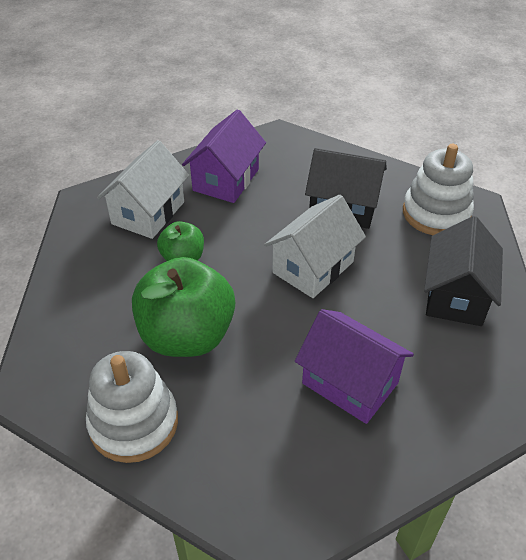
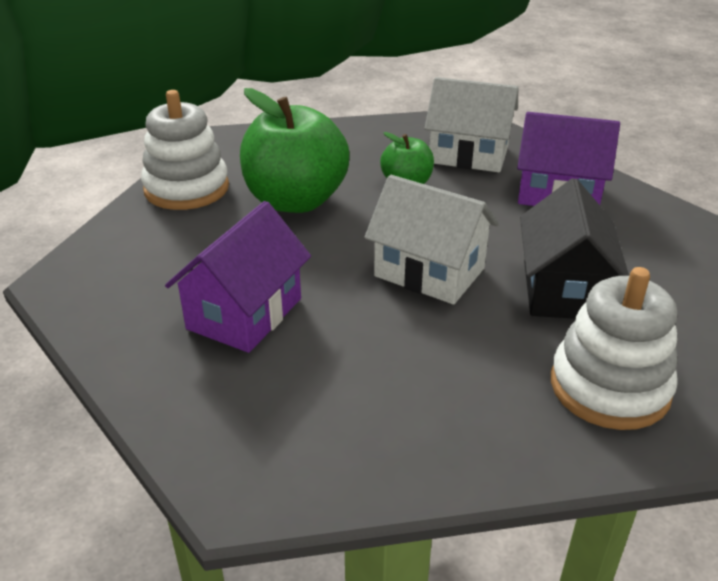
camera: 80 degrees right, 10 degrees down
(456, 295) = (424, 410): black house -> none

